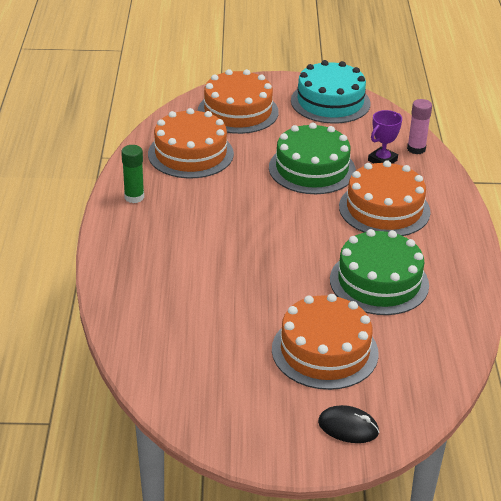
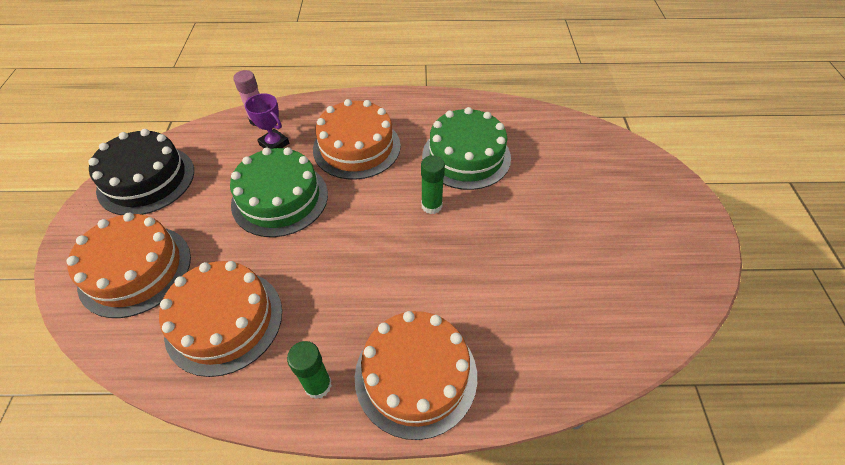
camera: 90 degrees left, 15 degrees up
(306, 255) = (431, 206): none -> green glue stick
(324, 351) = (566, 195): orange cake -> orange cake (416, 375)
(330, 102) = (146, 179): turquoise cake -> black cake
(348, 427) = (652, 183): black mouse -> none

